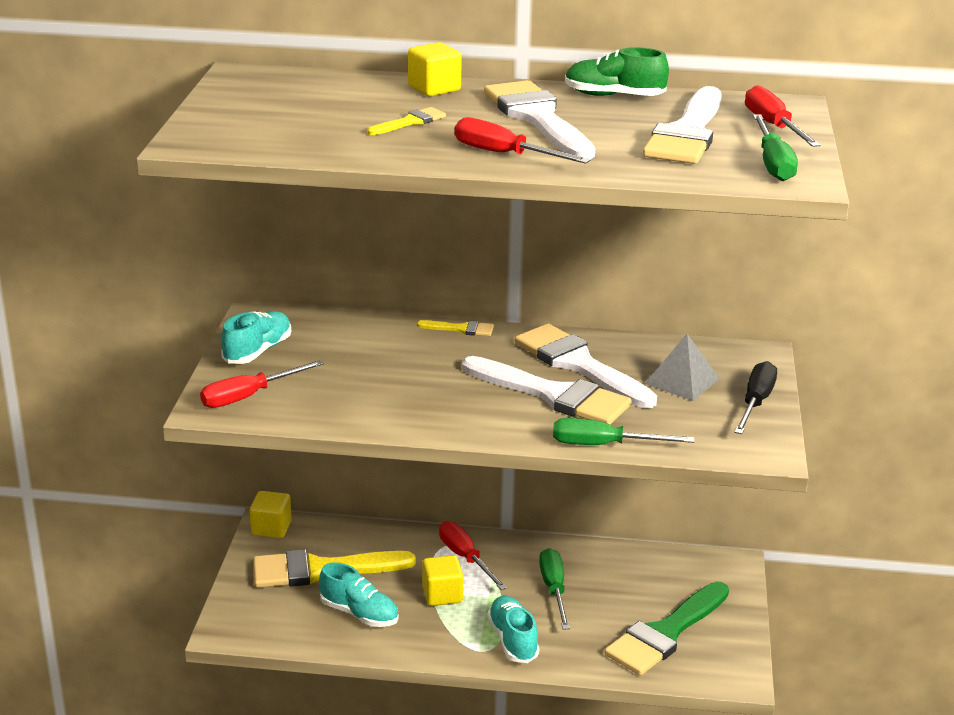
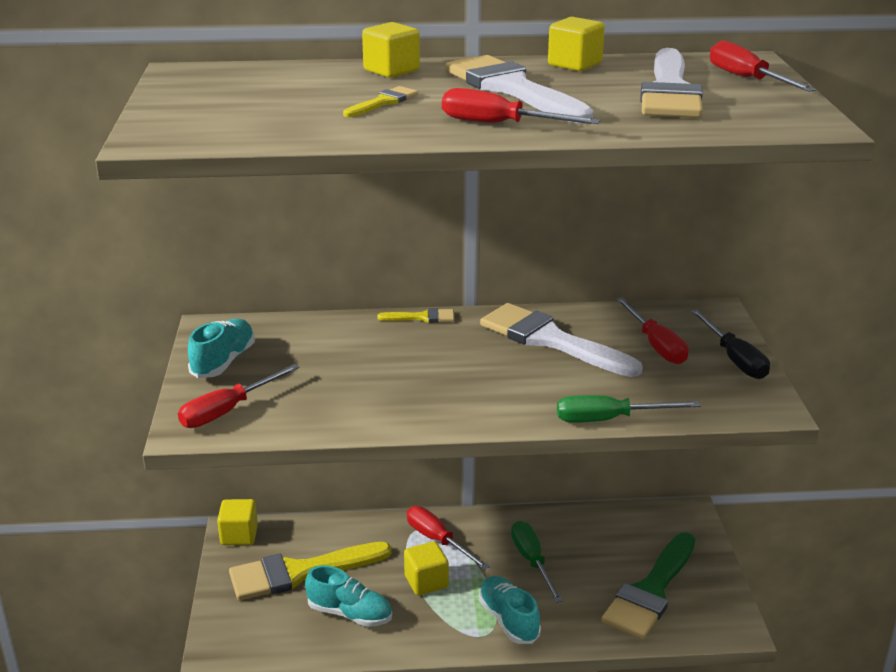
camera: 10 degrees left, 0 degrees up
(553, 395) = (538, 373): white brush -> none
(614, 96) = (574, 64): green shoe -> yellow cube
(682, 381) = (656, 345): grey pyramid -> red screwdriver
(755, 402) = (734, 359): black screwdriver -> black screwdriver turned 150 degrees clockwise
(772, 163) = (773, 112): green screwdriver -> none

